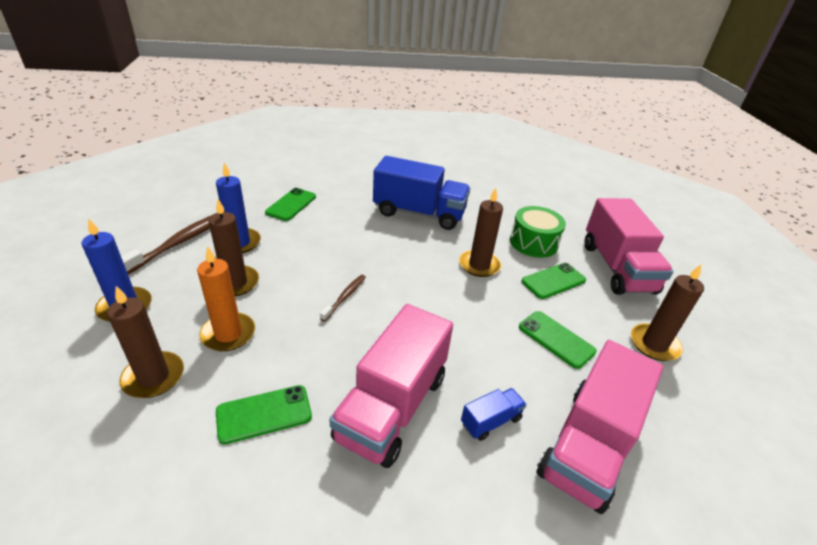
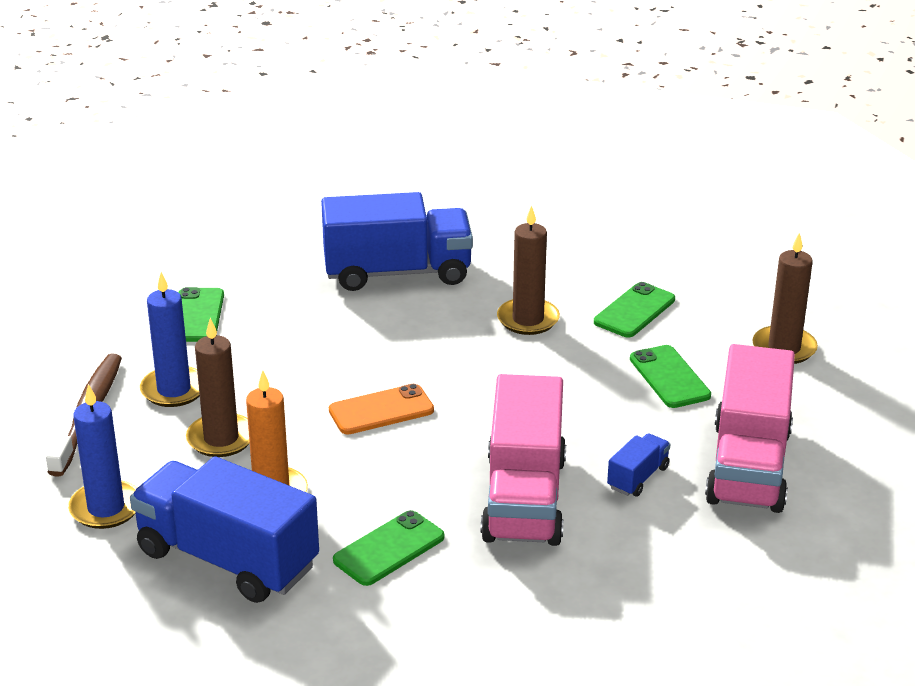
camera: 20 degrees left, 5 degrees down
(153, 377) = (227, 559): brown candle -> blue truck
(345, 297) = (381, 410): brown toothbrush -> orange phone
(533, 242) = (583, 267): green drum -> none
(556, 339) = (669, 377): green phone -> green phone turned 45 degrees clockwise
(617, 268) = (708, 269): pink truck -> none

